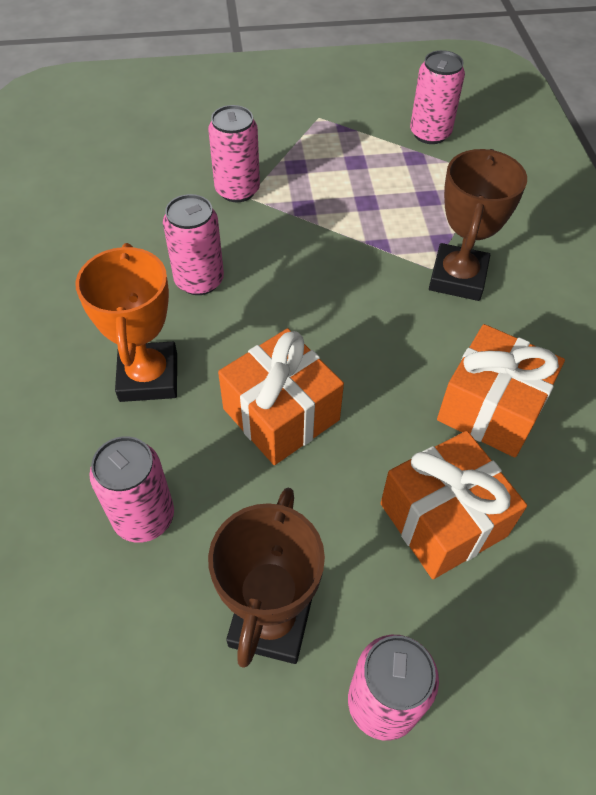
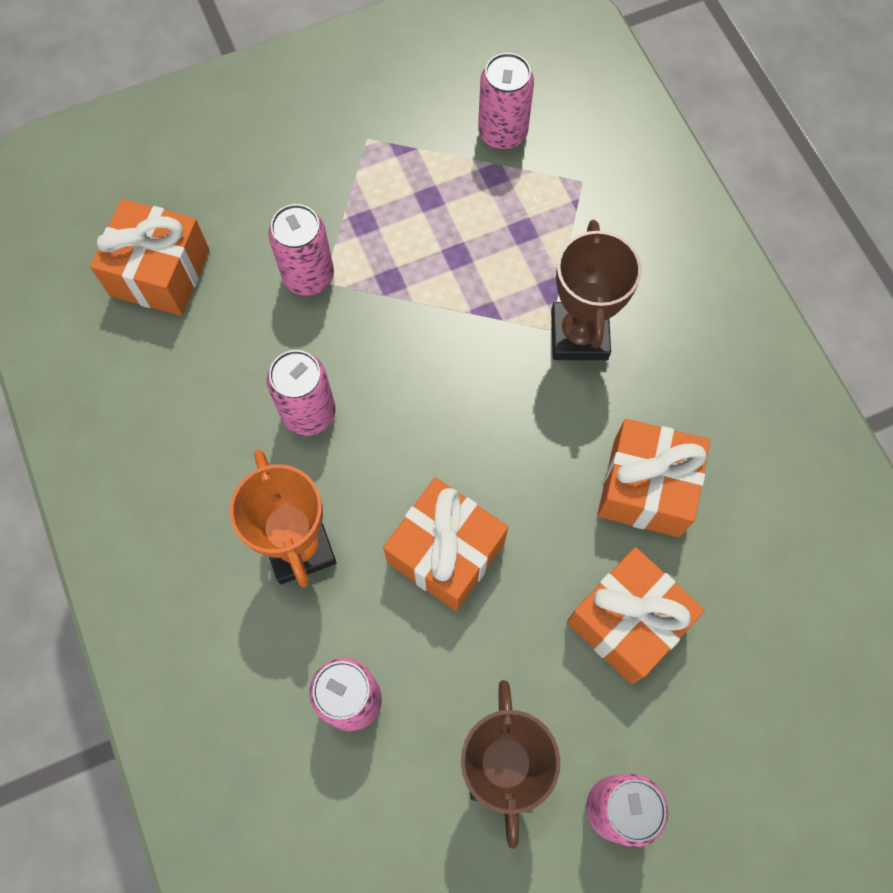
camera: 15 degrees left, 15 degrees up
(120, 165) = (160, 273): none -> orange gift

